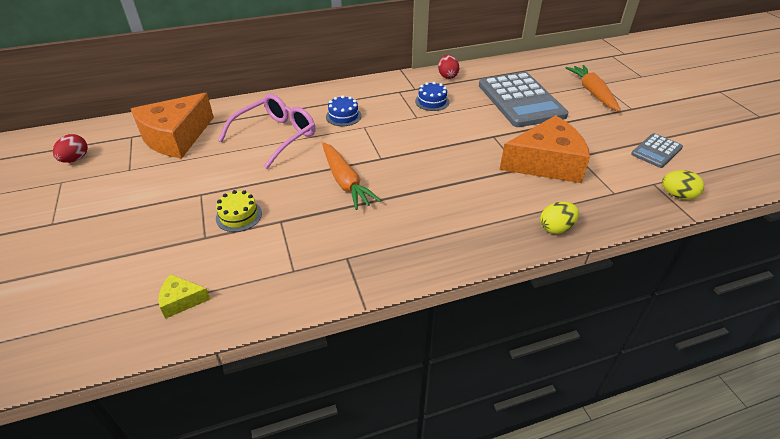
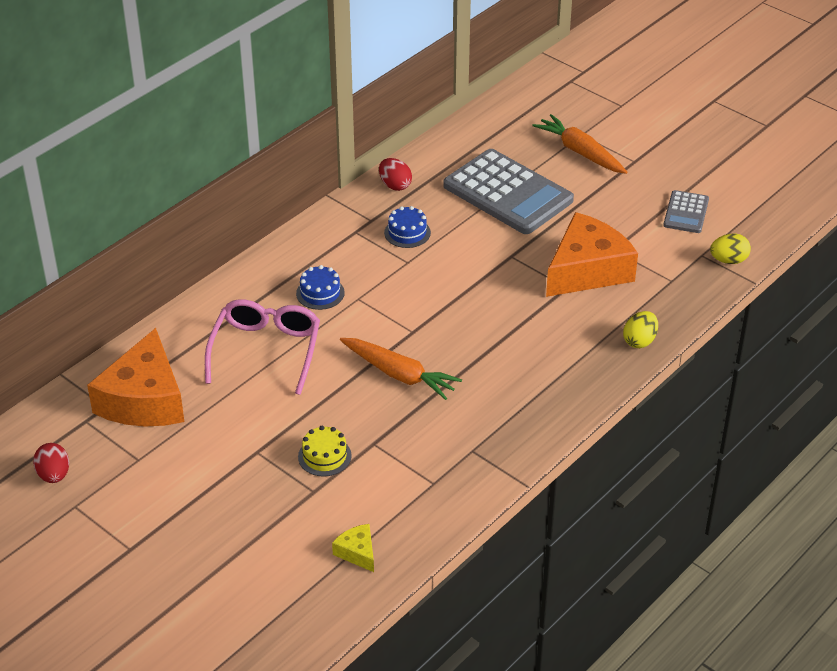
camera: 30 degrees left, 0 degrees up
(181, 300) = (357, 552): yellow cheese -> yellow cheese turned 90 degrees clockwise

